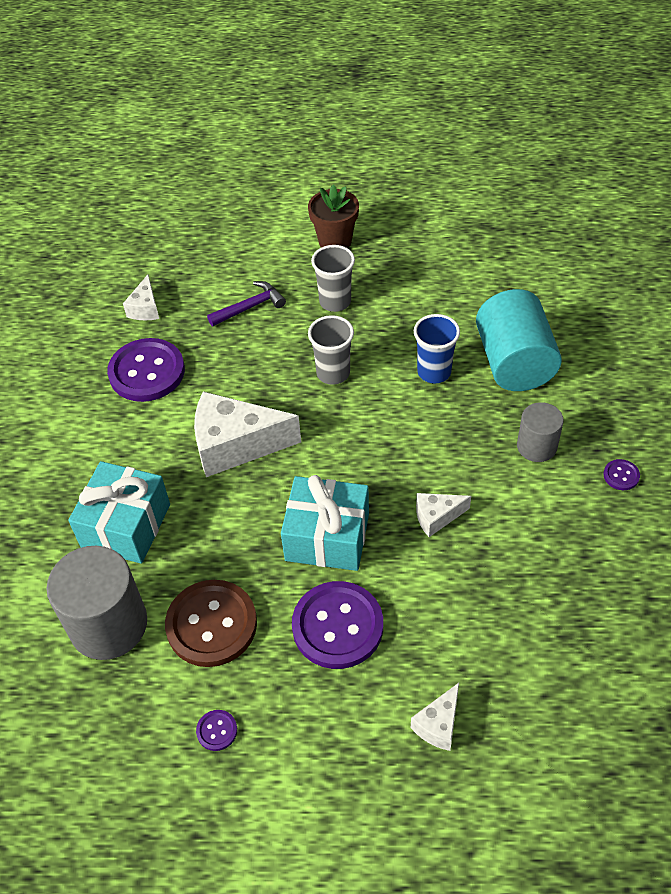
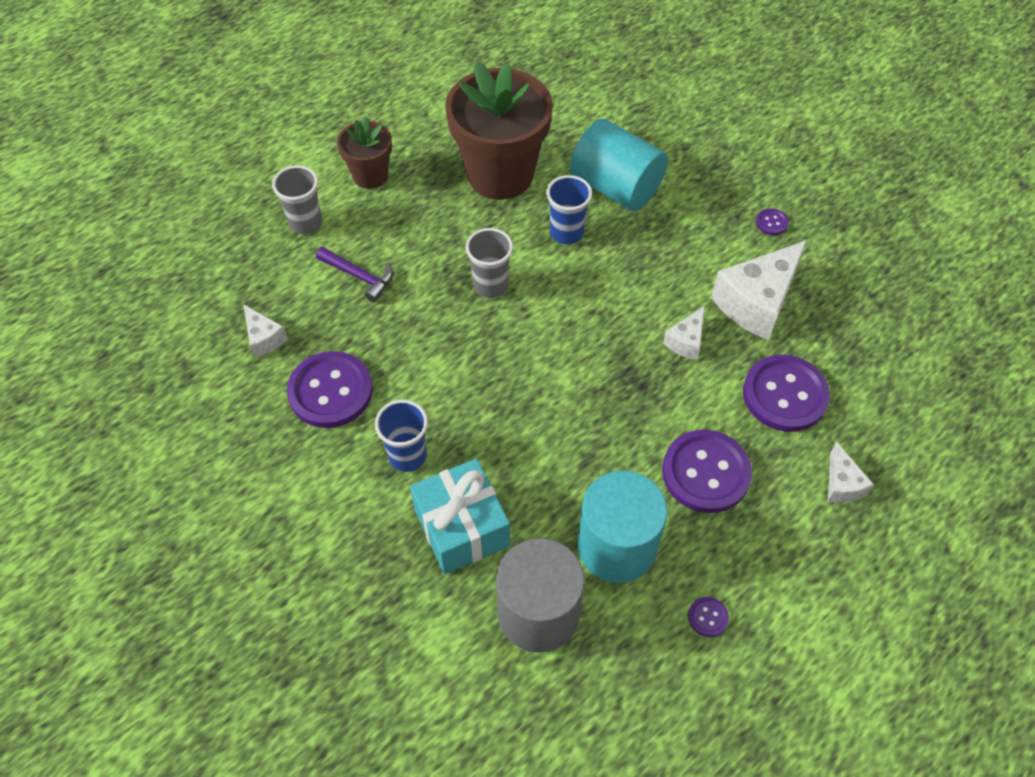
camera: 45 degrees left, 5 degrees up
(146, 451) = (407, 456): none -> blue cup
(211, 624) = (616, 546): brown button -> turquoise cylinder
(235, 445) = (478, 397): white cheese -> white cheese (757, 302)
(250, 307) = (359, 276): purple hammer -> purple hammer turned 105 degrees clockwise
(327, 537) = (627, 414): turquoise gift -> none
(335, 302) = (427, 226): grey cup -> grey cup (305, 223)
(431, 297) = (500, 175): none -> brown flower pot
(471, 618) = (785, 395): none -> purple button
(536, 446) = (697, 240): grey cylinder -> none

